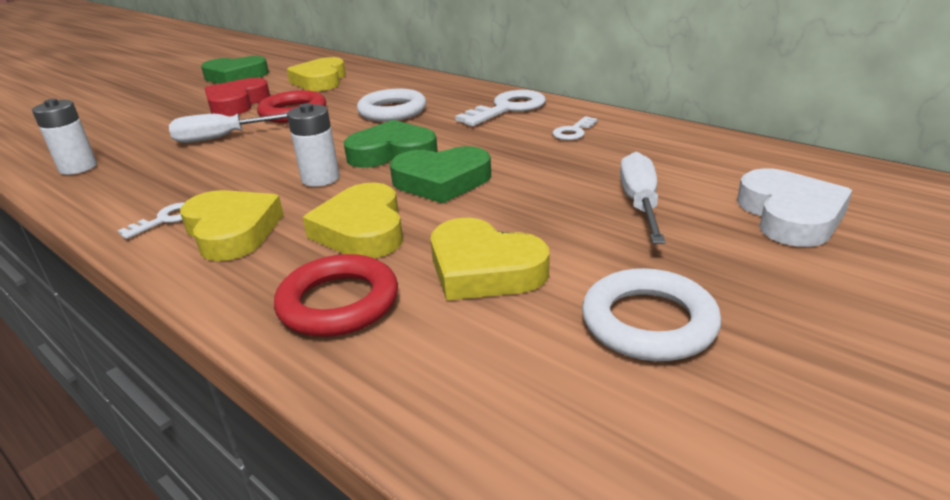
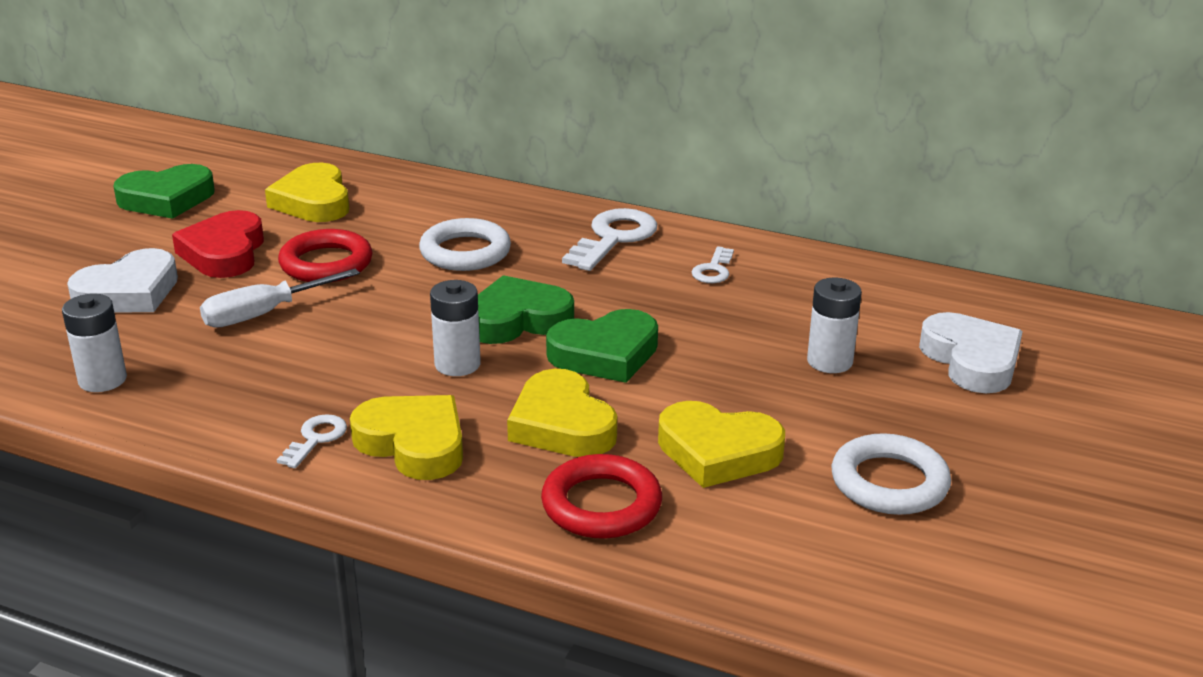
camera: 20 degrees left, 0 degrees up
(156, 121) = (129, 292): none -> white heart
(640, 204) = (829, 361): white screwdriver -> white battery

